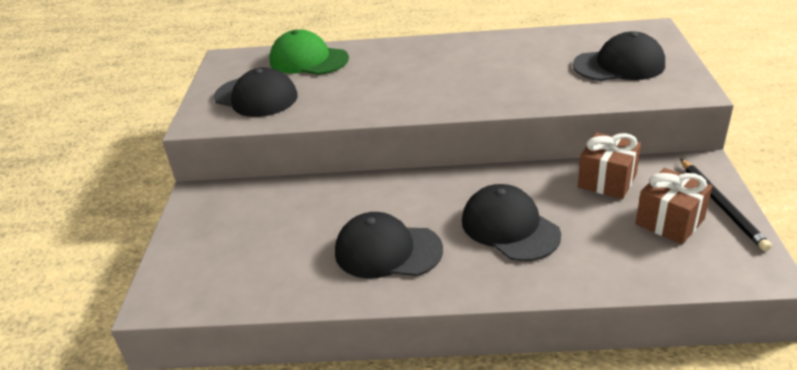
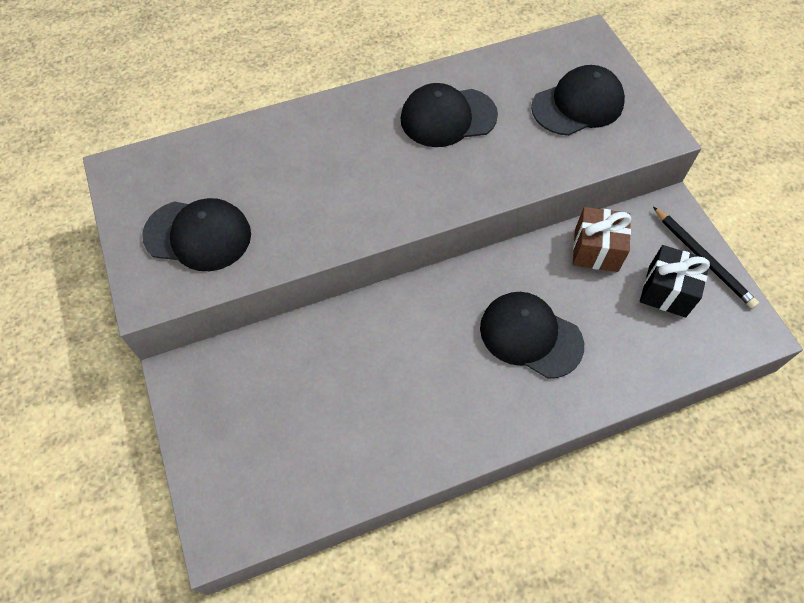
camera: 25 degrees left, 25 degrees up
(308, 60) = (229, 155): green cap -> none
(387, 251) = (427, 399): black cap -> black cap (448, 117)
(669, 221) = (667, 291): brown gift -> black gift

